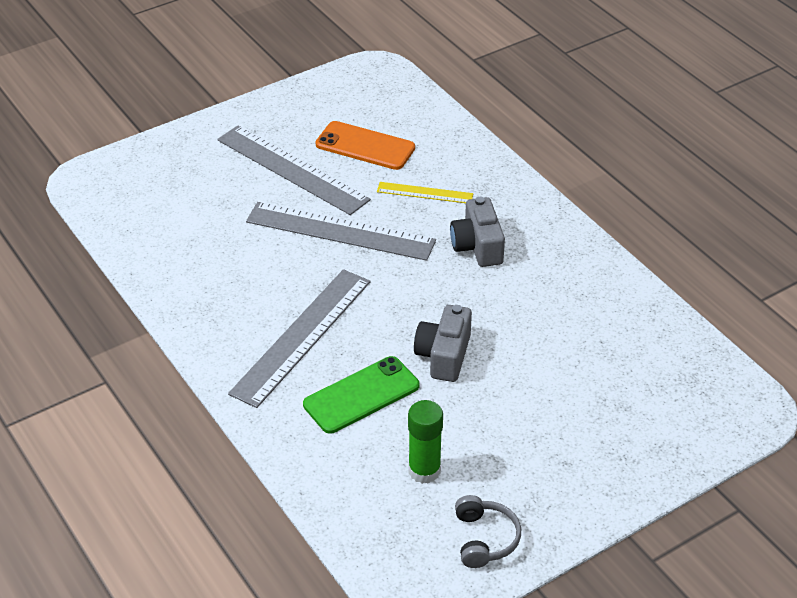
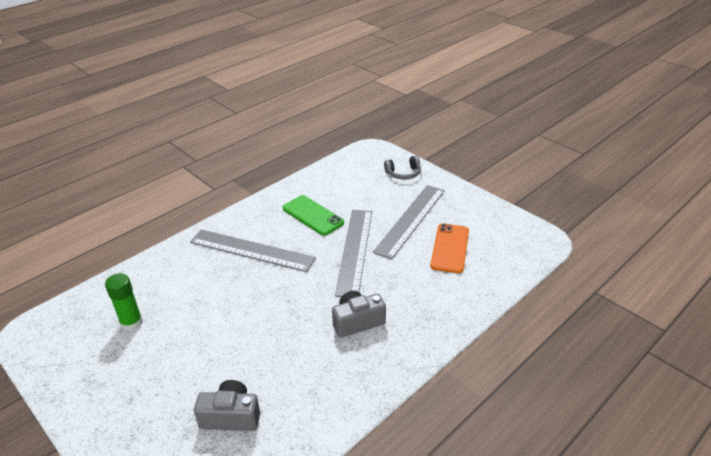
camera: 80 degrees right, 5 degrees down
(361, 395) = (200, 284): green phone -> green phone (312, 215)
(425, 193) = (409, 285): yellow ruler -> none
(444, 355) = (238, 318): grey camera -> grey camera (231, 416)
(485, 539) = (67, 361): grey headphones -> grey headphones (403, 173)

